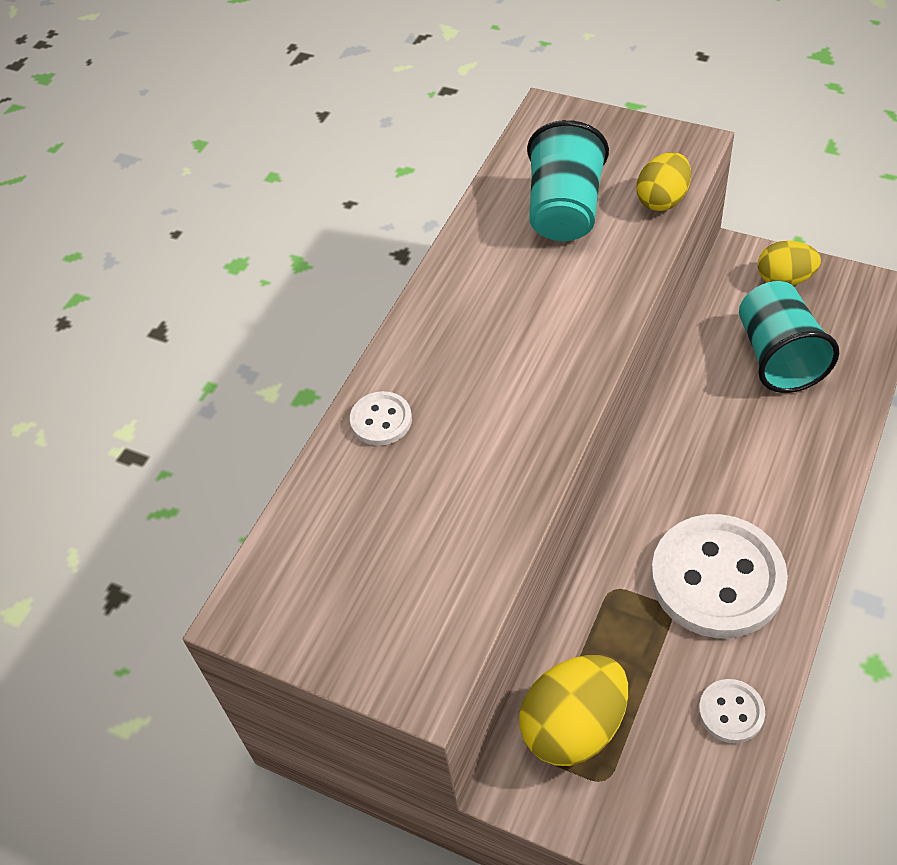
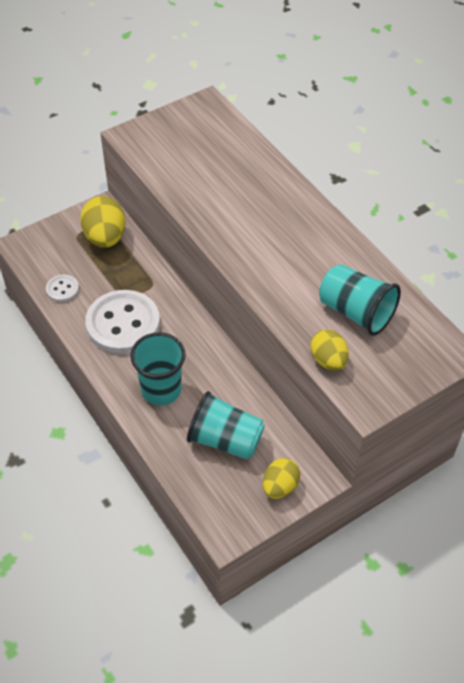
camera: 115 degrees right, 0 degrees up
(381, 420) = (268, 177): white button -> none
(776, 462) = (161, 390): none -> turquoise cup

